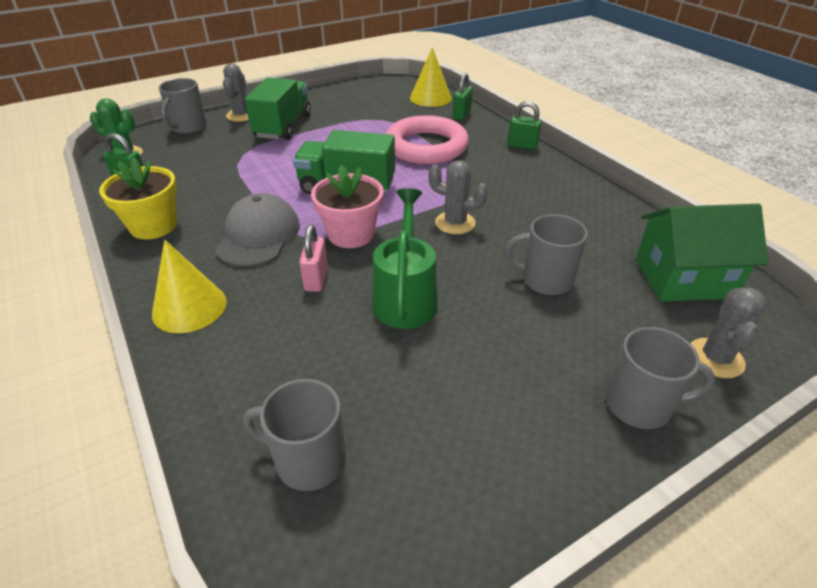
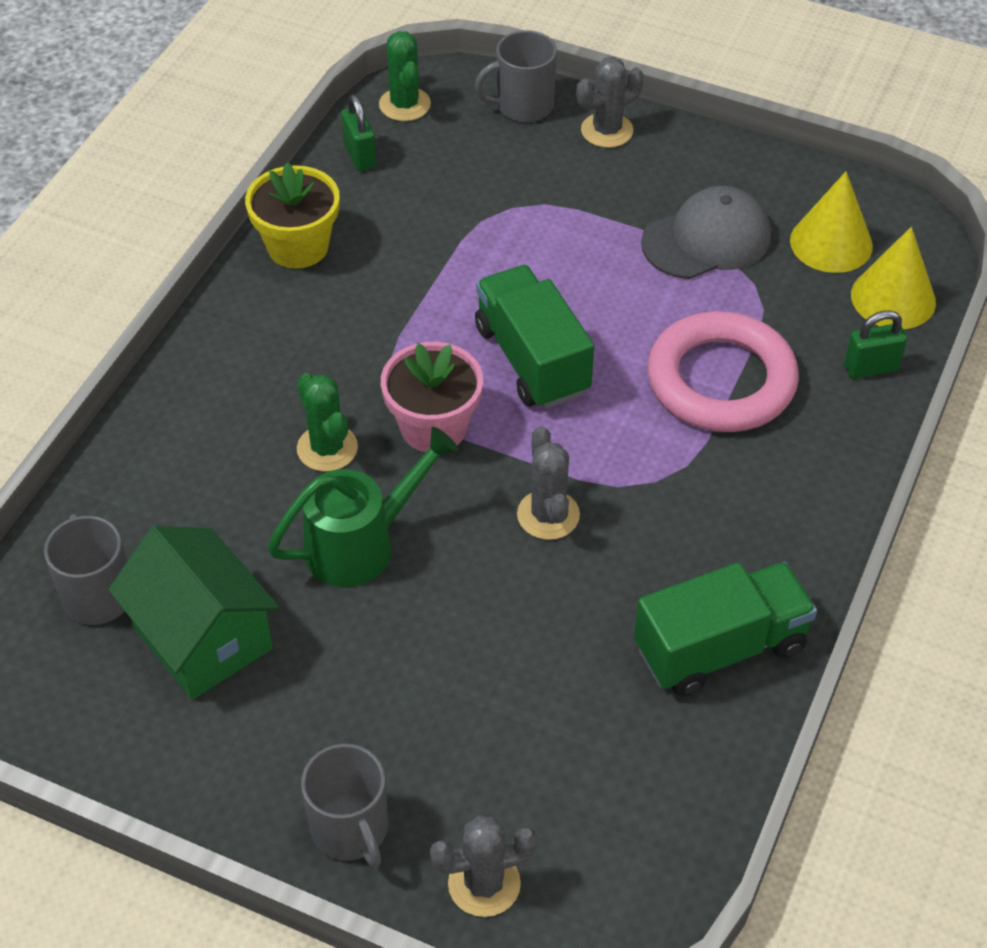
camera: 55 degrees right, 10 degrees up
(189, 307) = (204, 377): yellow cone -> yellow cone (831, 243)
(258, 235) = (359, 346): grey cap -> grey cap (706, 239)
(283, 126) = (621, 194): green truck -> green truck (720, 648)
(316, 279) = (327, 448): pink padlock -> green cactus
(522, 145) = (840, 491): green padlock -> none
(545, 280) = (503, 662): grey mug -> none
(683, 278) = (630, 811): green house -> green house (202, 638)

